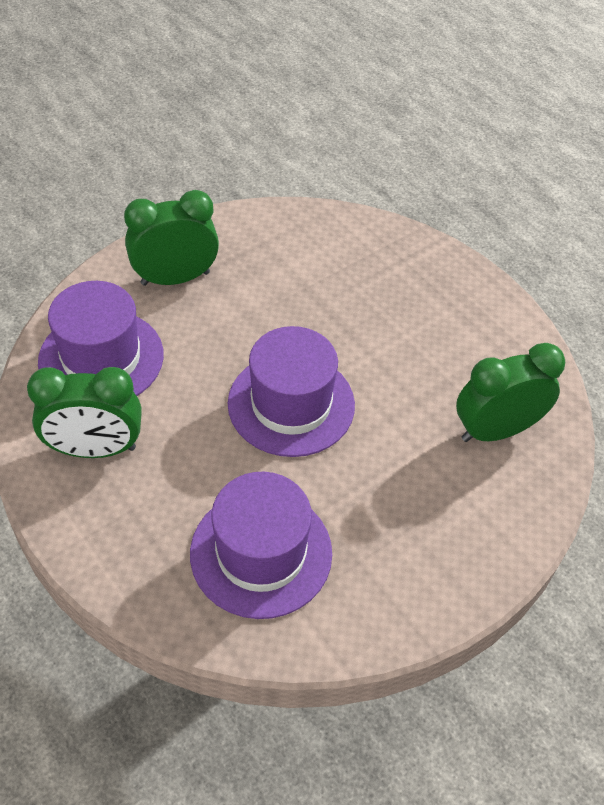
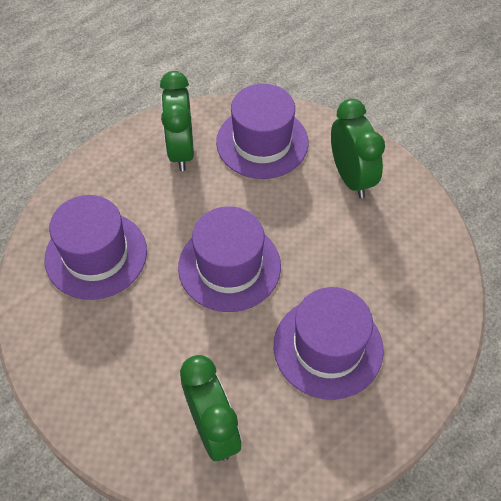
camera: 90 degrees right, 5 degrees up
(399, 324) = (328, 347): none -> purple hat

